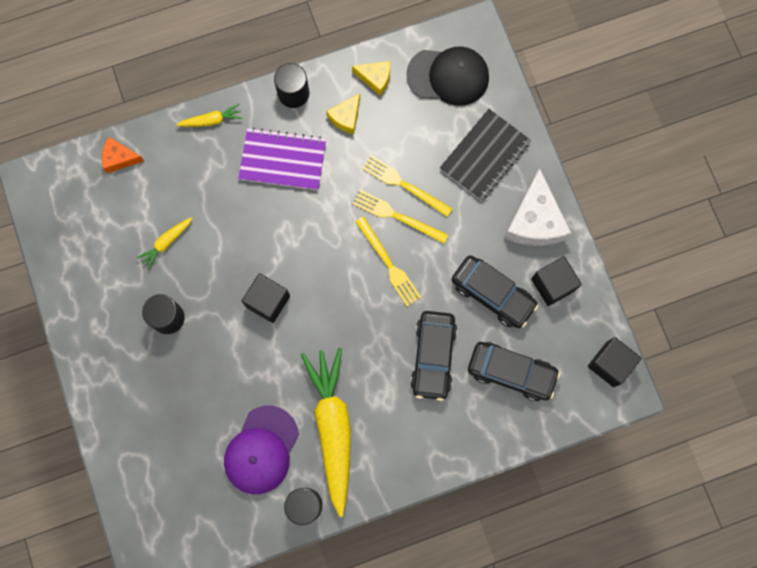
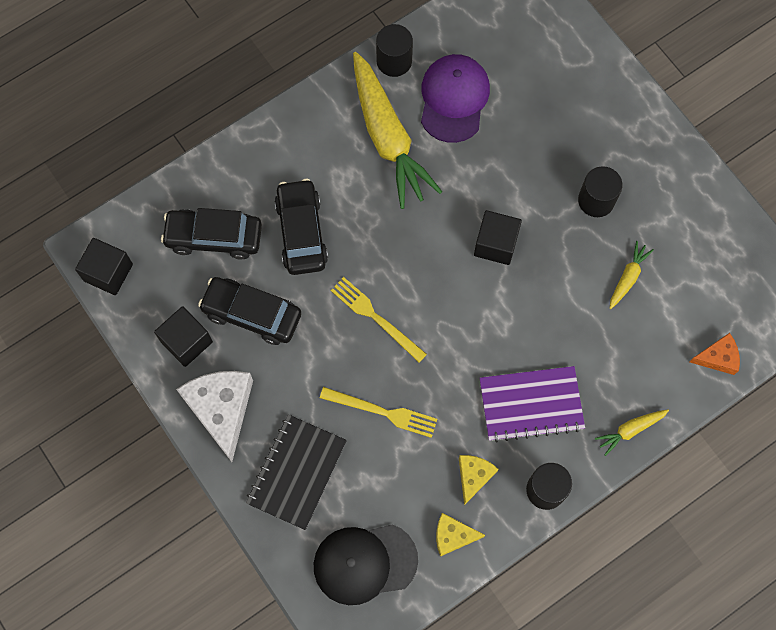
camera: 165 degrees right, 5 degrees down
(397, 216) = (381, 373): yellow fork -> none

